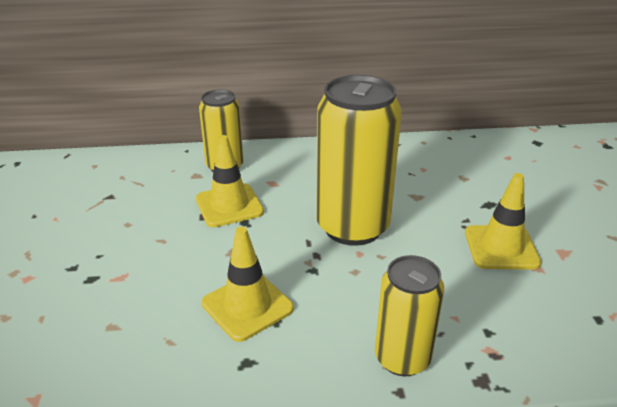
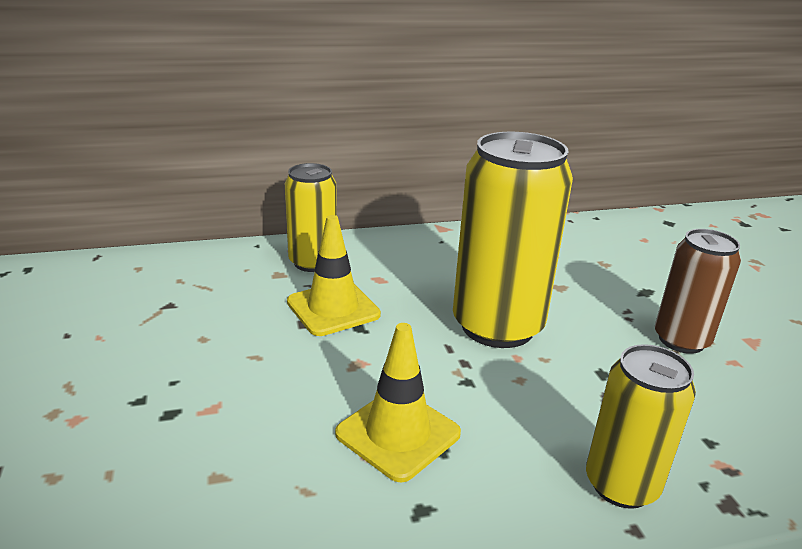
camera: 10 degrees left, 5 degrees down
(501, 248) = (681, 340): yellow traffic cone -> brown can

